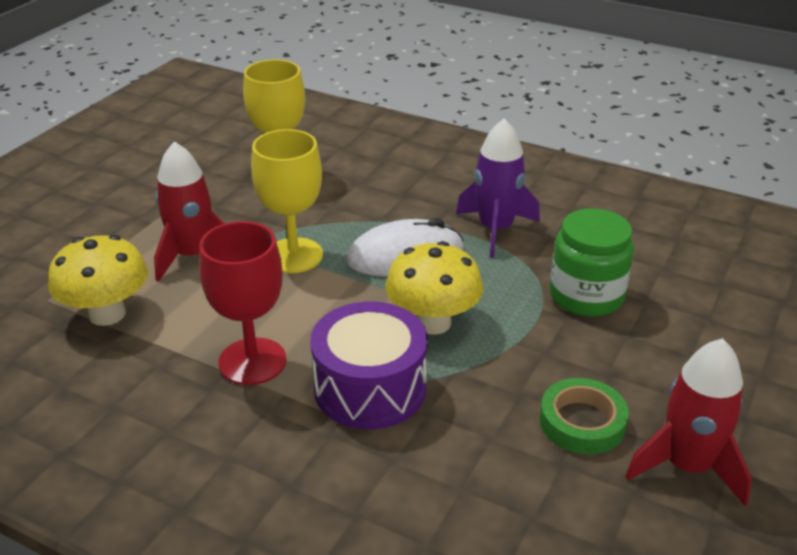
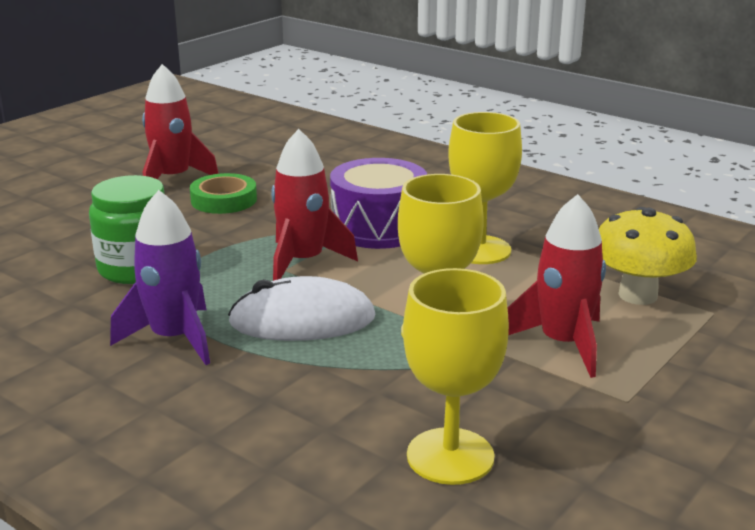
camera: 170 degrees left, 10 degrees down
(252, 361) = (480, 250): red goblet -> yellow goblet
(433, 322) = (303, 262): yellow mushroom -> red rocket

